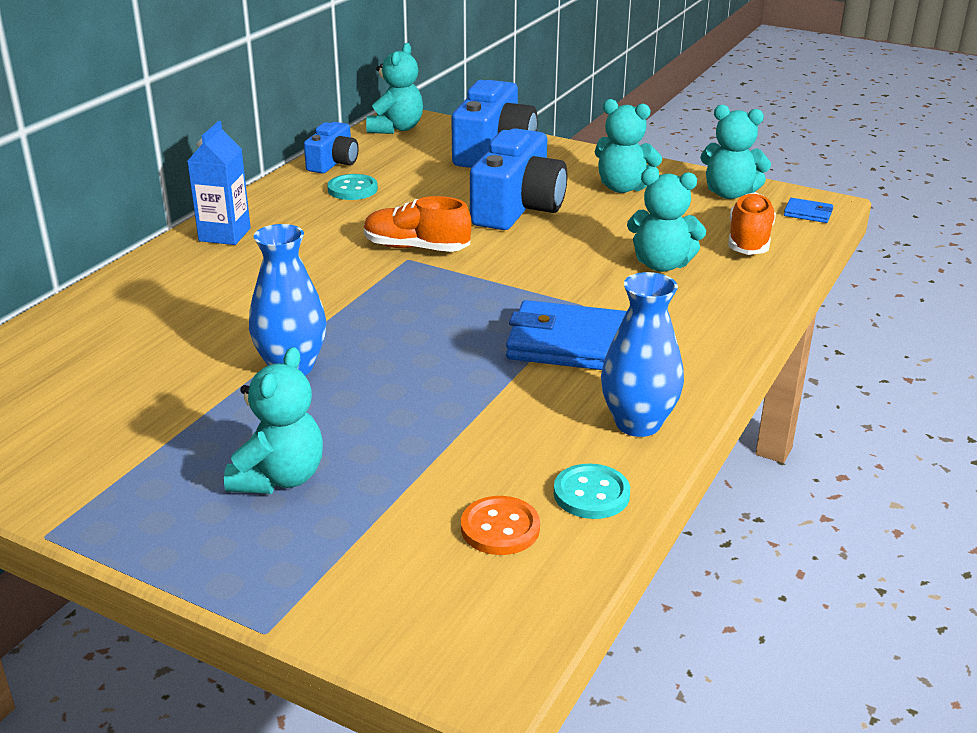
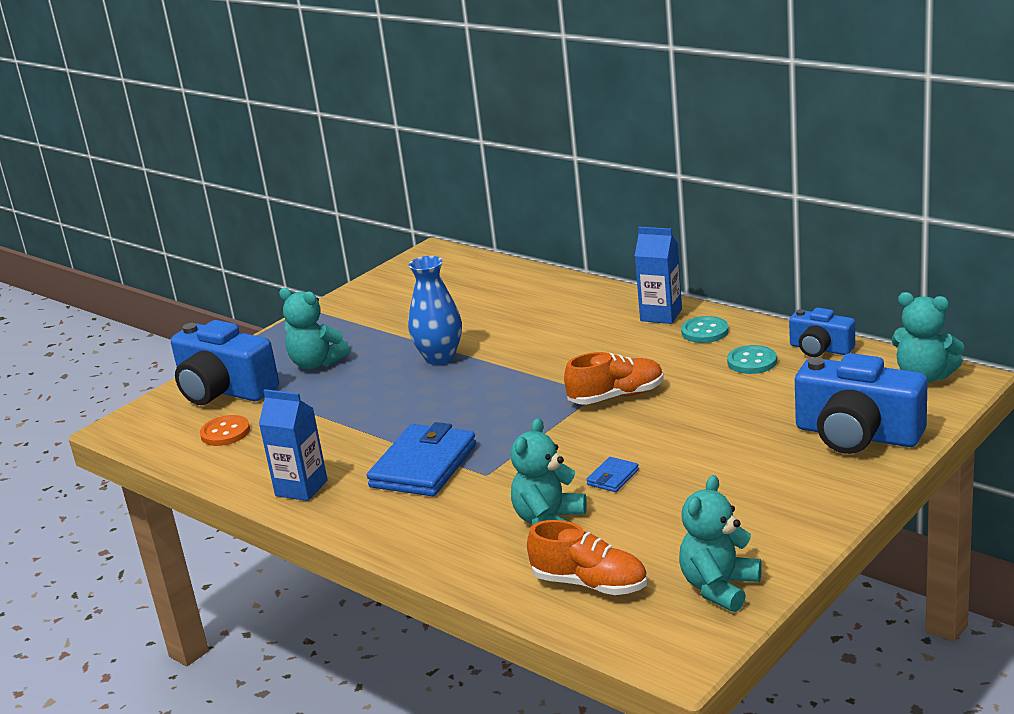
camera: 105 degrees right, 5 degrees down
(416, 248) = (616, 396): orange shoe -> orange shoe turned 45 degrees clockwise
(518, 208) = (696, 447): blue camera -> blue camera (224, 390)
(591, 494) = (236, 465): turquoise button -> turquoise button (704, 332)
(623, 188) = (743, 513): turquoise teddy bear -> none
(638, 423) = (301, 488): blue vase -> blue carton
(808, 213) = (653, 640): blue wallet -> blue wallet (613, 477)

